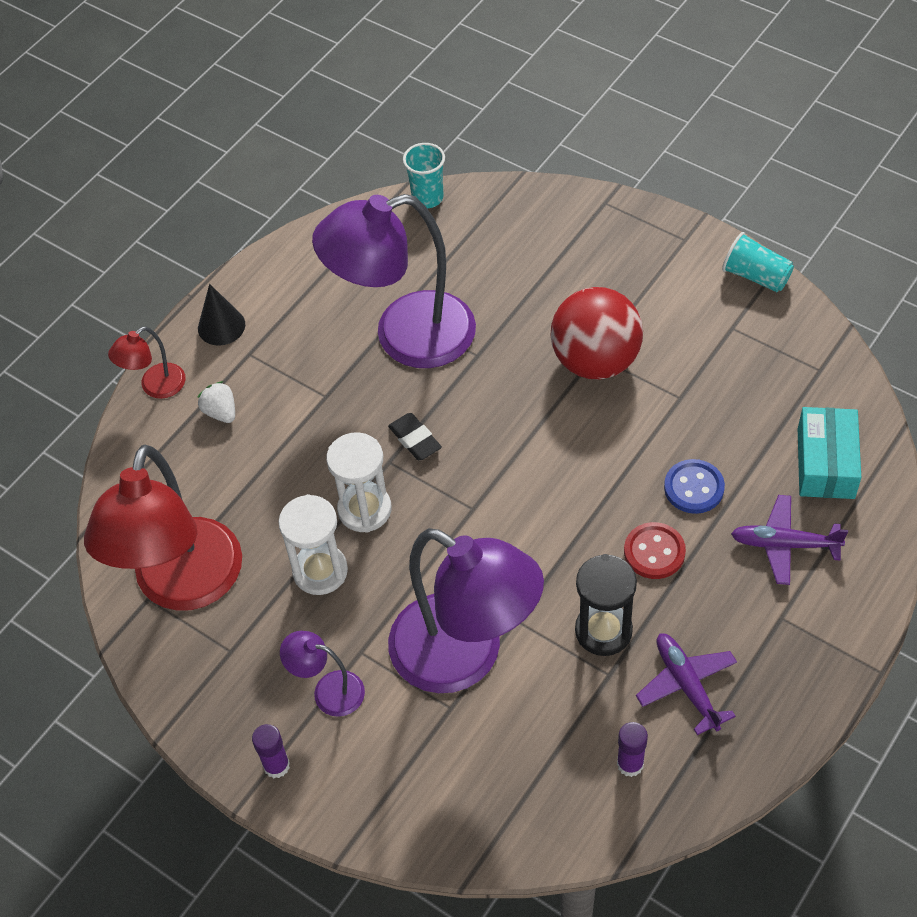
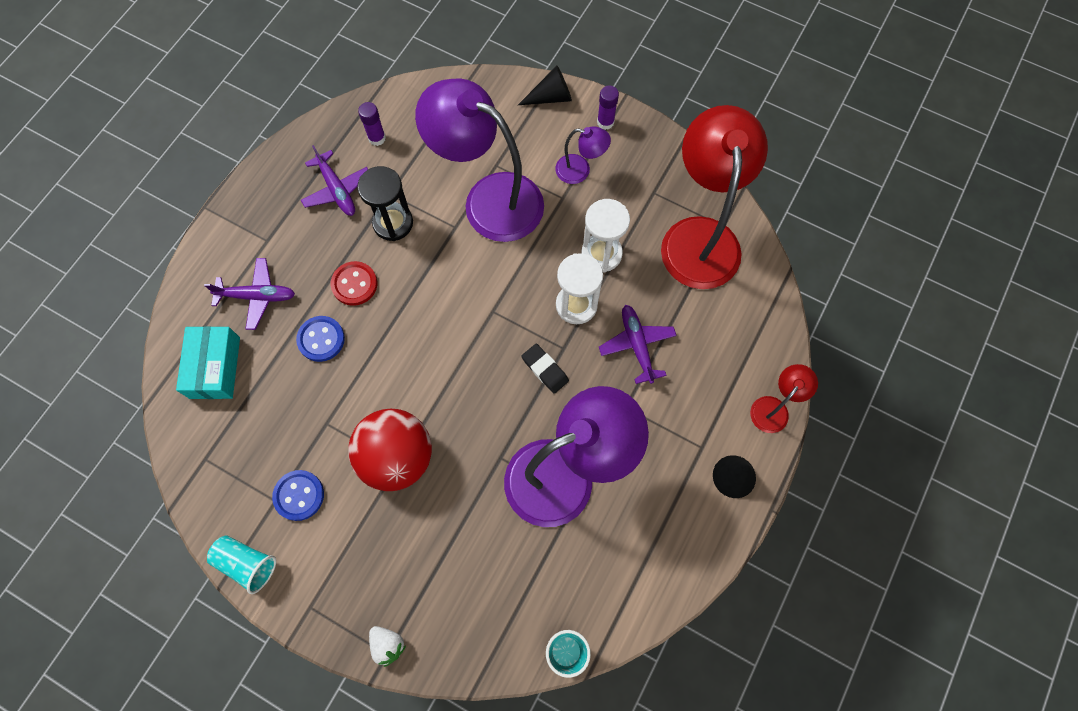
camera: 170 degrees right, 15 degrees up
(221, 412) = (711, 386): white strawberry -> white strawberry (388, 645)
(298, 460) = (637, 345): none -> purple plane
(353, 816) = (551, 97): none -> black cone
(705, 331) = (299, 495): none -> blue button

